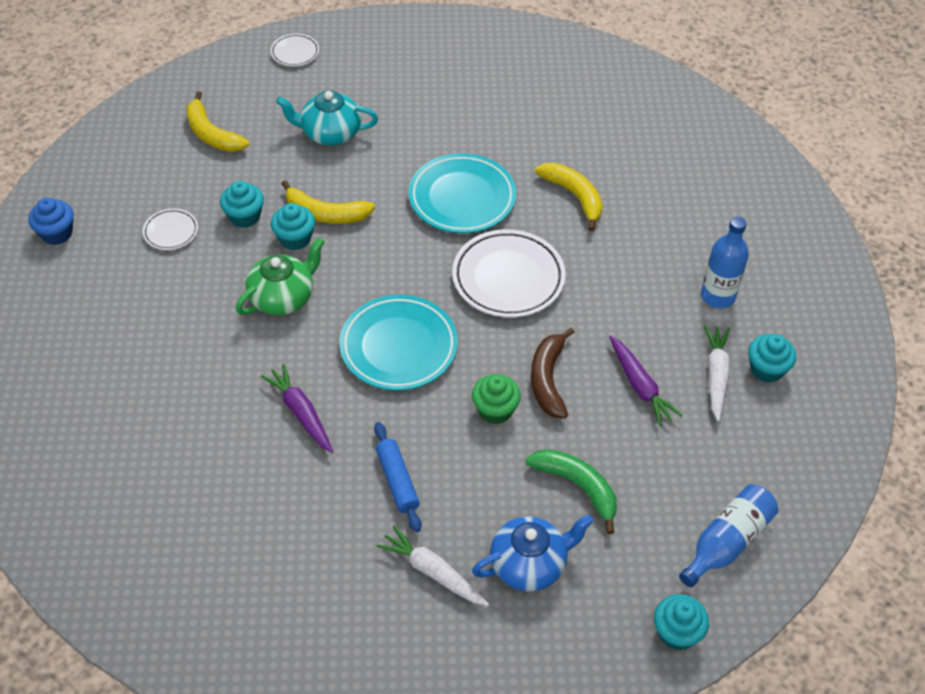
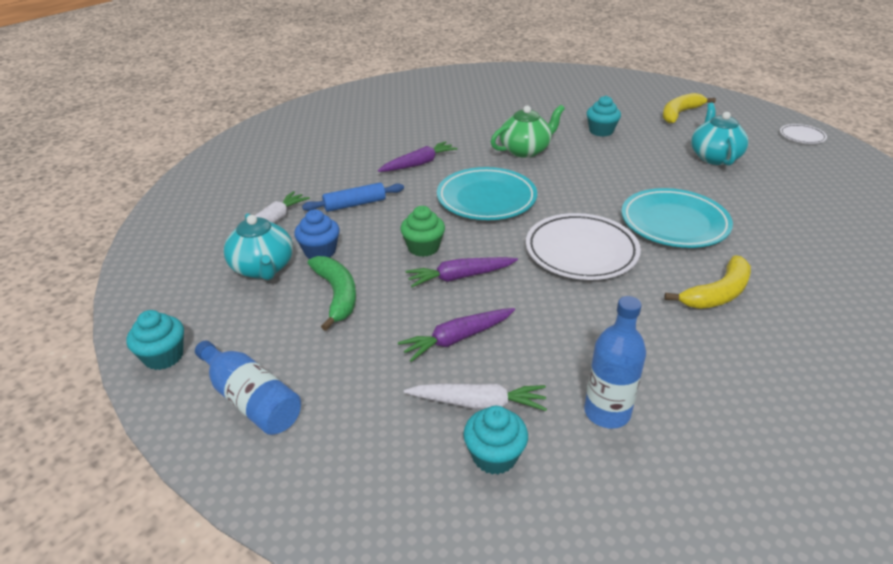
camera: 90 degrees right, 15 degrees down
(56, 233) = (558, 78): blue cupcake -> blue cupcake (320, 251)
(171, 232) = (574, 109): white plate -> none
(283, 297) = (525, 150): green teapot -> green teapot turned 75 degrees counterclockwise
(295, 238) = (587, 150): turquoise cupcake -> none
(326, 214) = (620, 161): yellow banana -> none
(529, 564) = (263, 268): blue teapot -> turquoise teapot
(548, 379) = (460, 277): brown banana -> purple carrot
(577, 486) = (337, 295): green banana -> green banana turned 60 degrees counterclockwise

